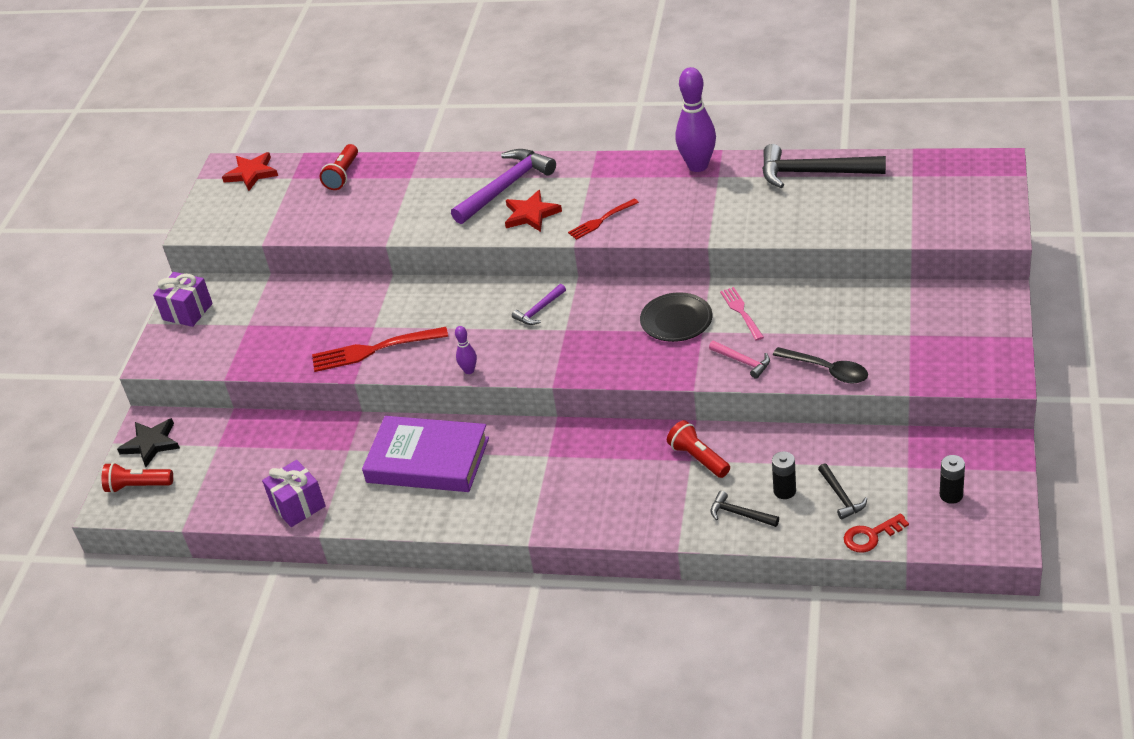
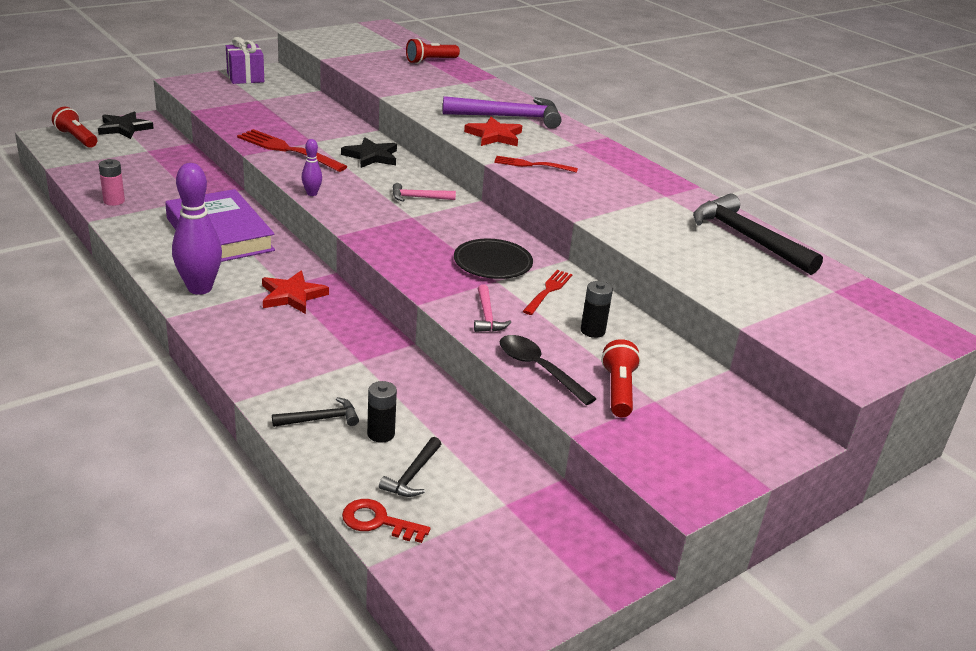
camera: 35 degrees right, 10 degrees down
(252, 173) = (387, 35): red star -> red star (292, 296)
(298, 505) = (114, 201): purple gift -> pink battery
(439, 303) = (371, 156): none -> black star
(539, 310) = (419, 198): purple hammer -> pink hammer
(698, 166) = (662, 183): purple bowling pin -> purple bowling pin (200, 288)
(698, 458) = (367, 364): red flashlight -> red flashlight (618, 390)
(740, 514) = (320, 419): black hammer -> black hammer turned 90 degrees clockwise
(741, 312) = (548, 291): pink fork -> red fork
(827, 370) = (538, 369): black spoon -> black spoon turned 150 degrees clockwise
(951, 495) = (500, 556): black battery -> black battery (592, 331)

